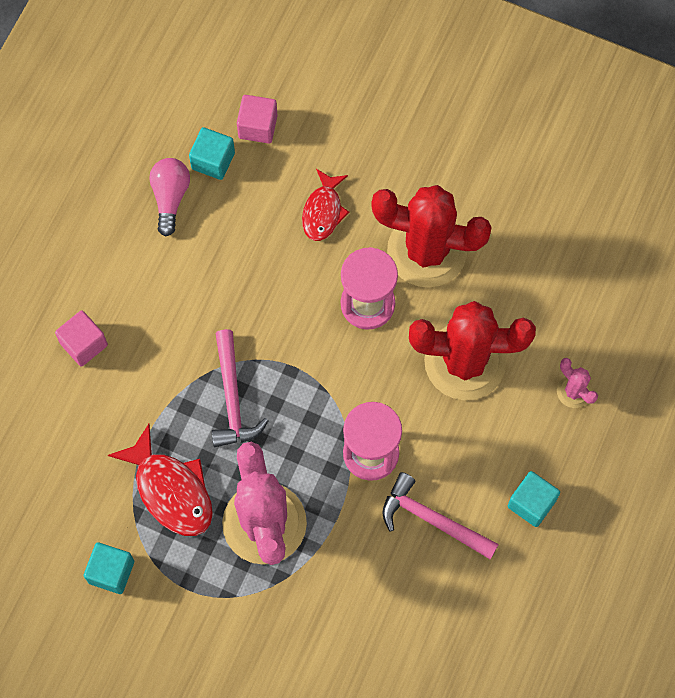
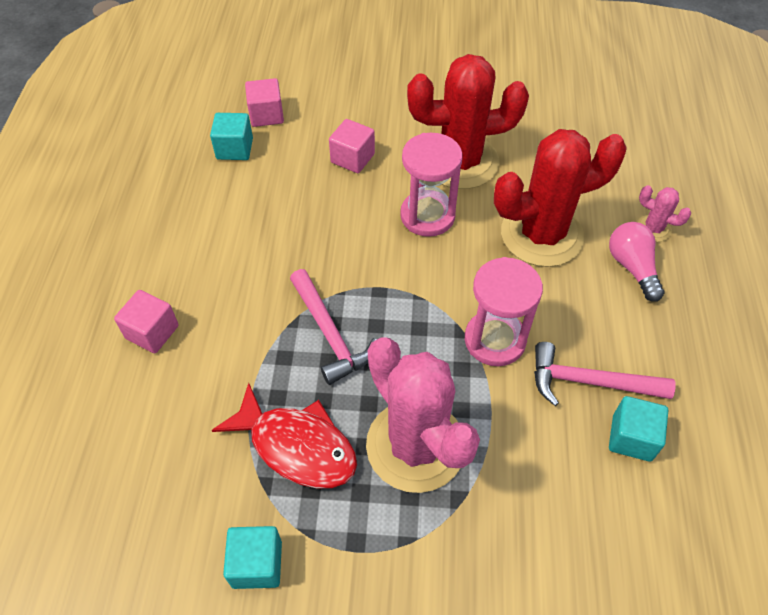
camera: 20 degrees left, 15 degrees down
(170, 198) = (203, 186): pink light bulb -> pink light bulb (632, 267)
(323, 211) = (352, 158): red fish -> pink cube
(531, 503) = (676, 334): turquoise cube -> turquoise cube (631, 438)

